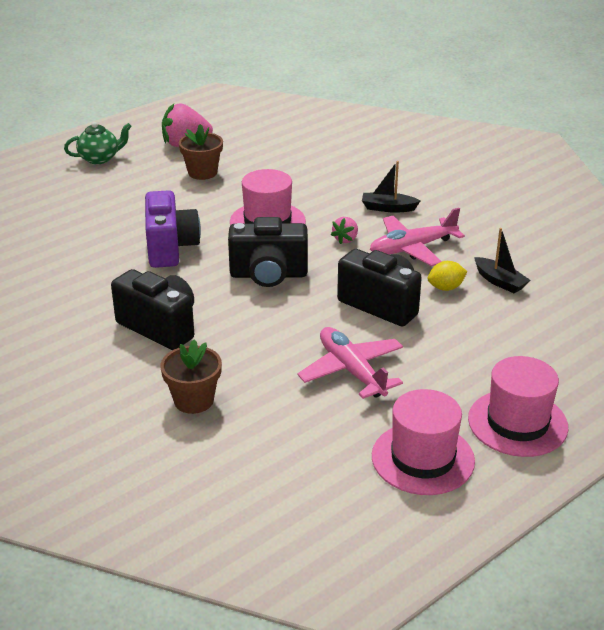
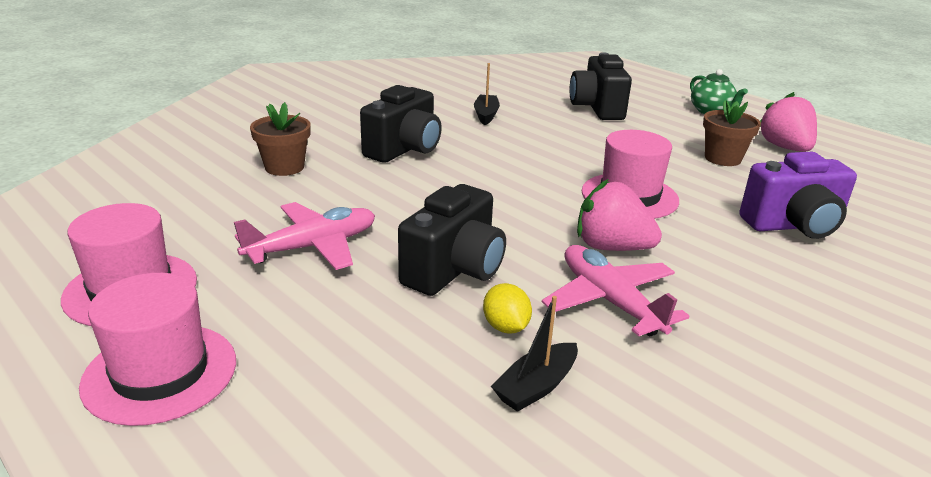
camera: 85 degrees right, 5 degrees down
(170, 248) = (548, 149): purple camera -> purple camera (793, 226)
(268, 275) = (509, 198): black camera -> black camera (597, 108)
(346, 239) = (611, 247): pink strawberry -> pink strawberry, size x1.87
(388, 208) = (720, 283): black boat -> black boat (486, 115)

